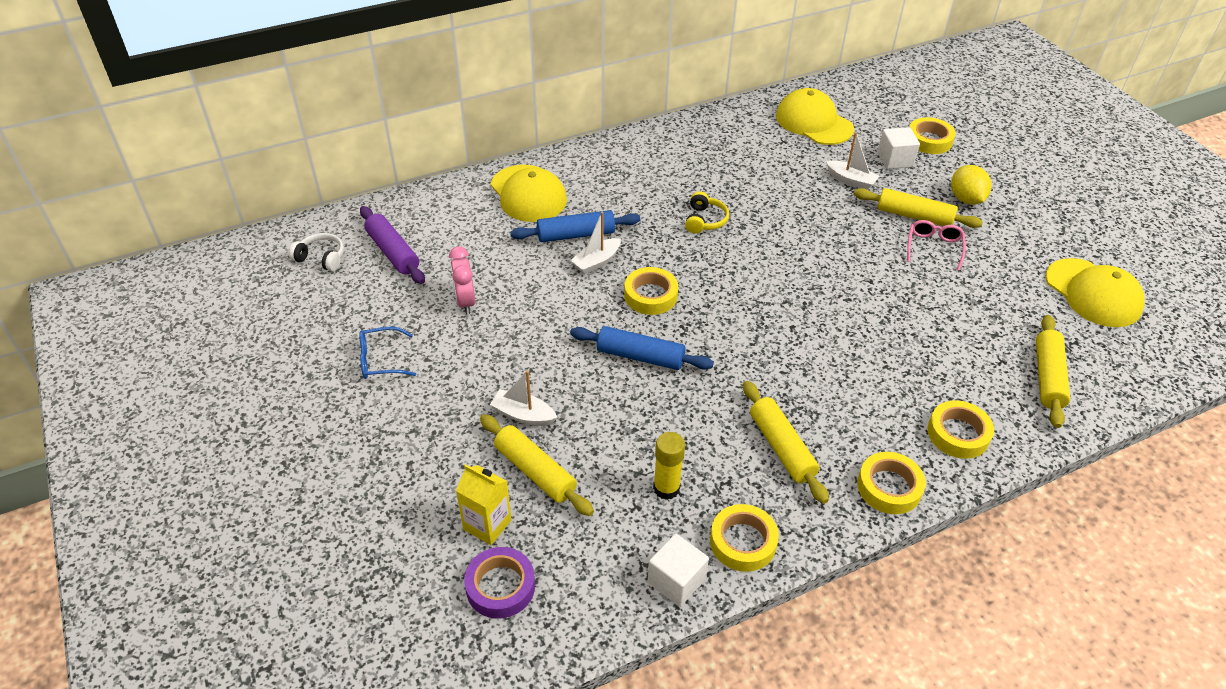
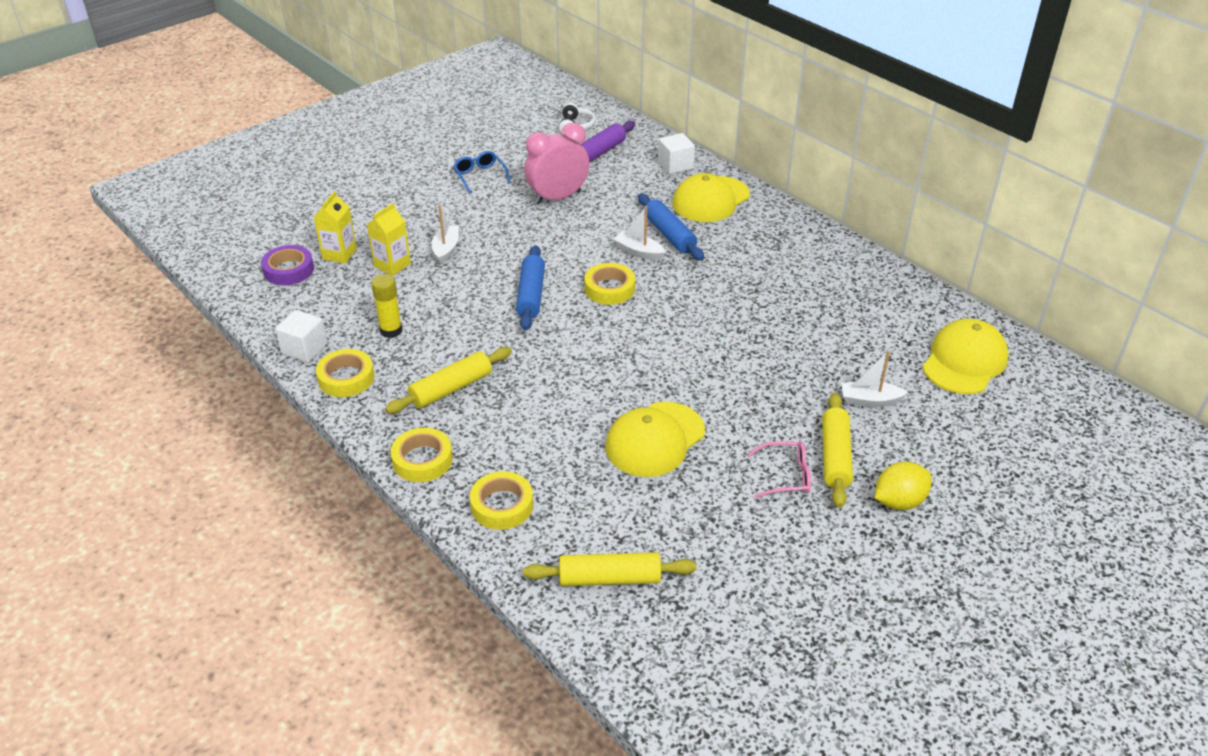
camera: 75 degrees right, 5 degrees down
(465, 302) = (557, 197): pink clock -> pink clock, size x1.56
(535, 471) = (392, 265): yellow rolling pin -> yellow carton
(704, 220) = (734, 305): yellow headphones -> none
(851, 181) = (869, 400): white boat -> white boat turned 75 degrees clockwise
(895, 160) = (937, 434): white cube -> white cube (675, 165)
(929, 140) = (1003, 463): yellow tape -> none
(1093, 293) = (778, 627): yellow cap -> yellow cap (655, 439)

